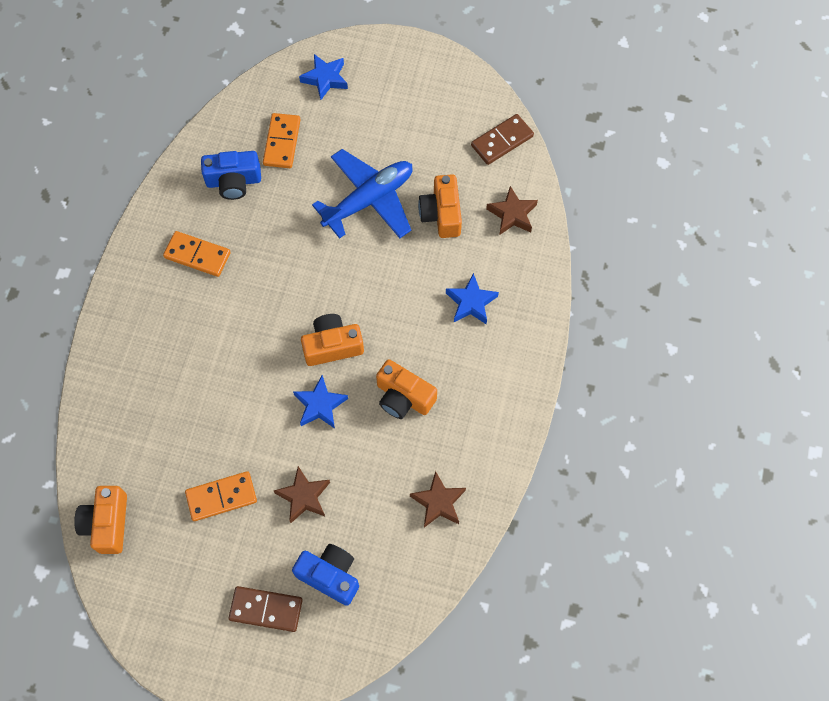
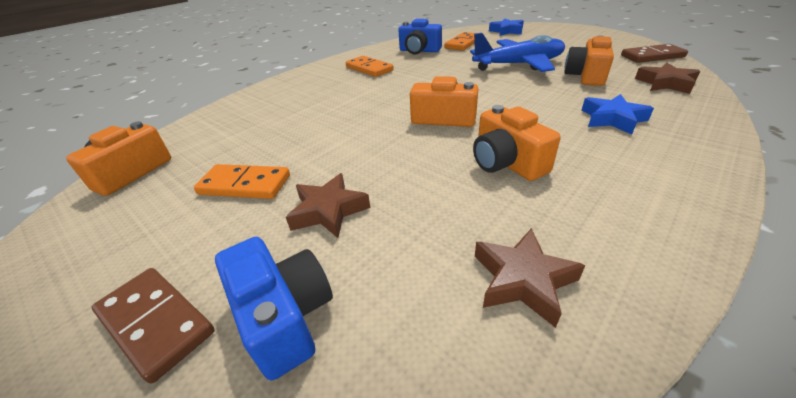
camera: 30 degrees right, 30 degrees down
(320, 405) = (405, 148): blue star -> none

